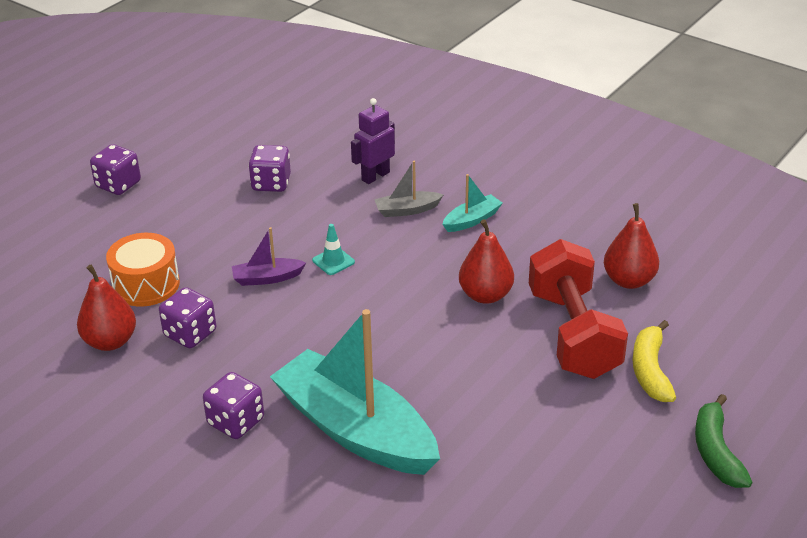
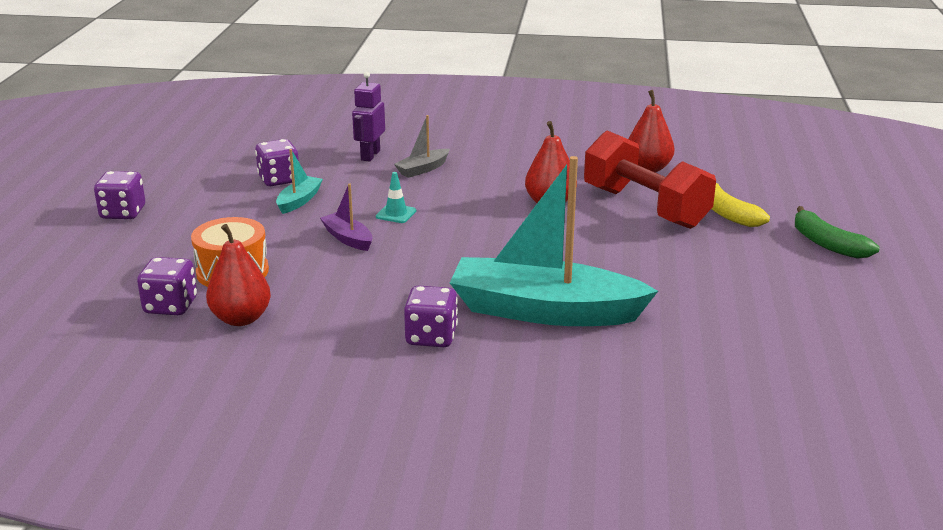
camera: 30 degrees left, 10 degrees down
(190, 334) = (317, 292): purple dice -> purple dice (170, 306)
(267, 278) = (348, 238): purple boat -> purple boat turned 90 degrees clockwise
(472, 220) = (484, 163): turquoise boat -> turquoise boat (299, 201)

